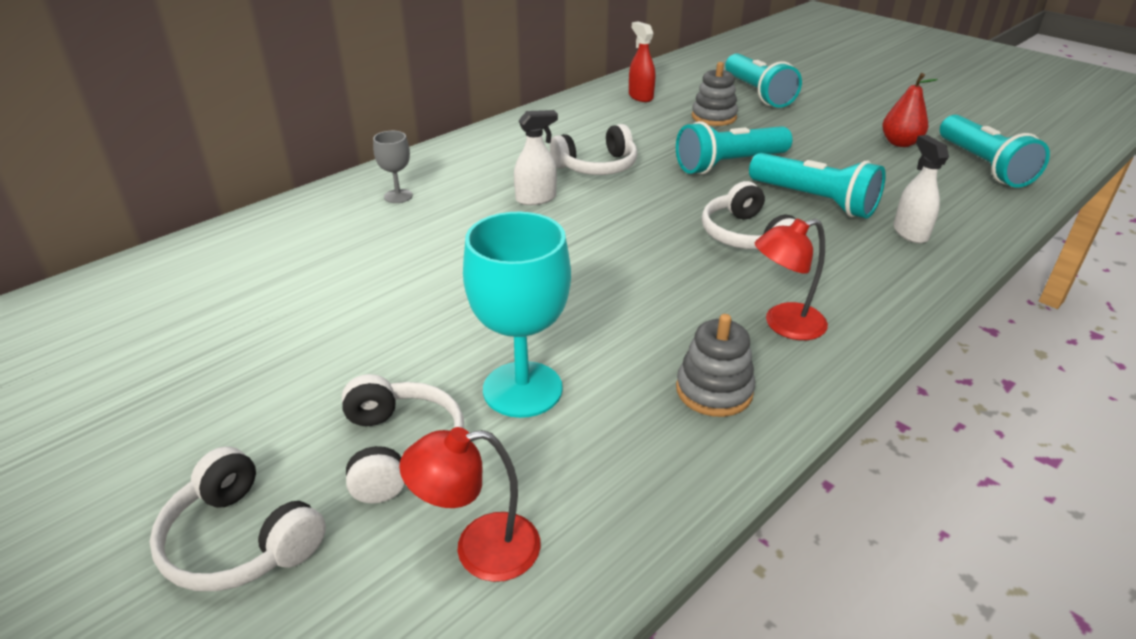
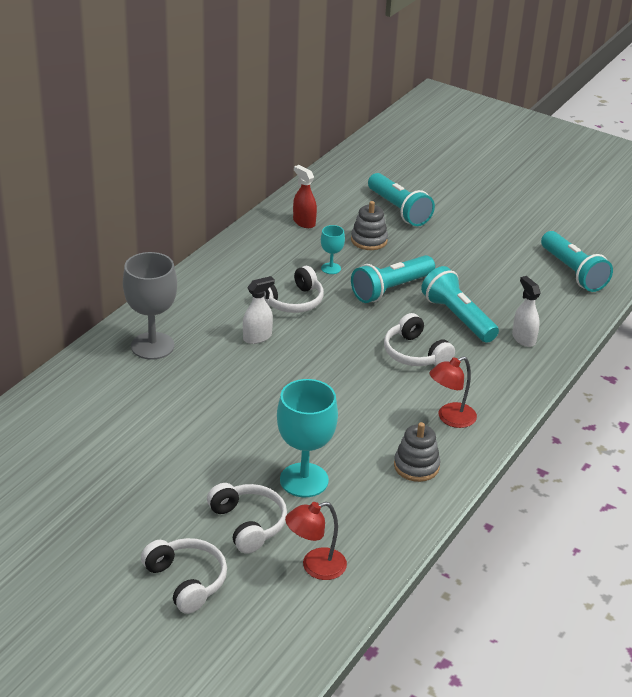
camera: 15 degrees left, 0 degrees up
(241, 540) = (186, 581): white headphones -> white headphones turned 150 degrees counterclockwise
(398, 196) = (152, 346): grey goblet -> grey goblet, size x2.00
(658, 139) = (331, 268): none -> turquoise goblet
(815, 201) = (457, 317): turquoise flashlight -> turquoise flashlight turned 150 degrees counterclockwise
(900, 143) = (513, 255): red pear -> none

